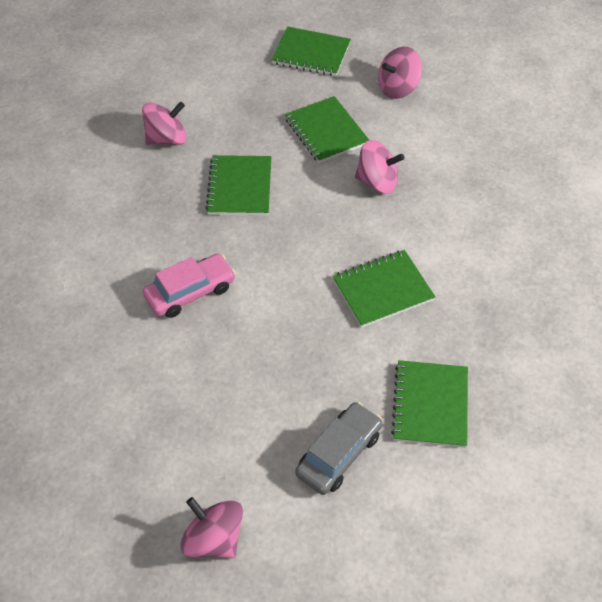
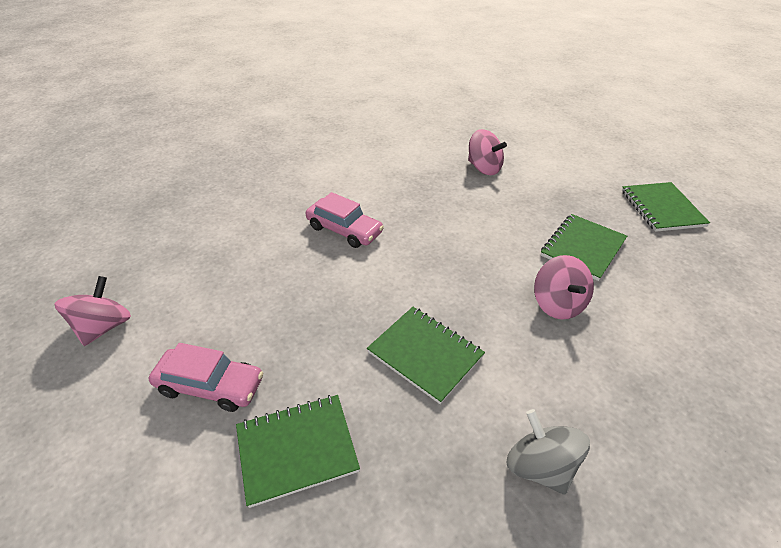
camera: 65 degrees right, 10 degrees down
(239, 187) = (470, 219): green notebook -> none
(339, 454) = (210, 385): grey car -> pink car
(398, 88) = (694, 279): pink spinning top -> none
(505, 266) = (540, 466): none -> grey spinning top

